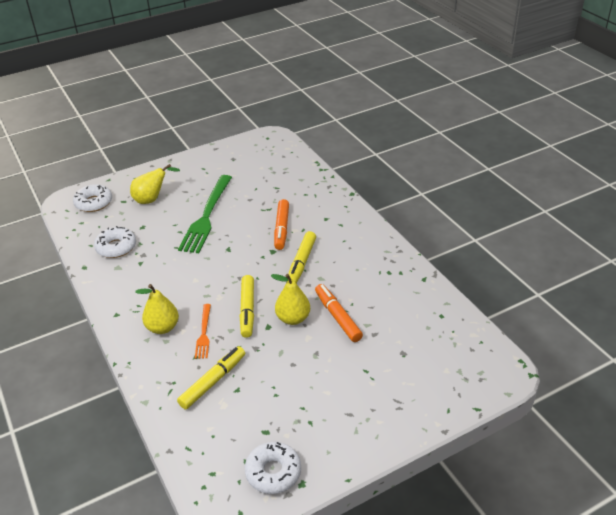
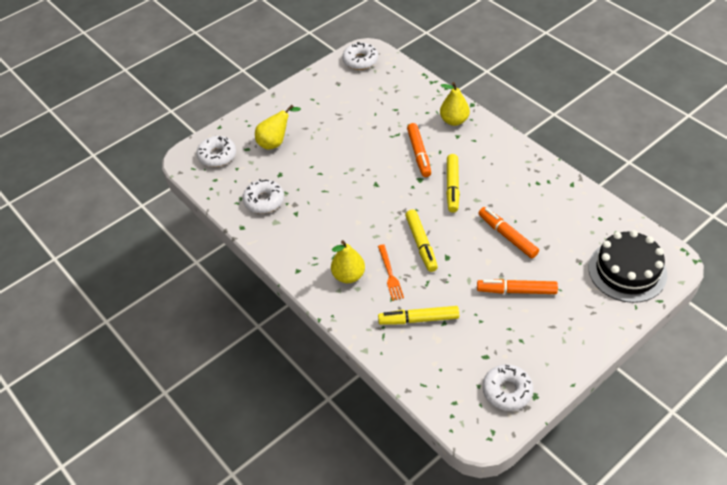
camera: 10 degrees left, 10 degrees up
(206, 216) = (339, 152): green fork -> none
(213, 382) = (419, 319): yellow marker -> yellow marker turned 120 degrees counterclockwise
(262, 143) = (360, 60): none -> white donut
(293, 318) = (467, 245): yellow pear -> yellow pear (454, 120)
(325, 371) = (516, 291): none -> orange marker
(451, 372) = (627, 271): none -> black cake

